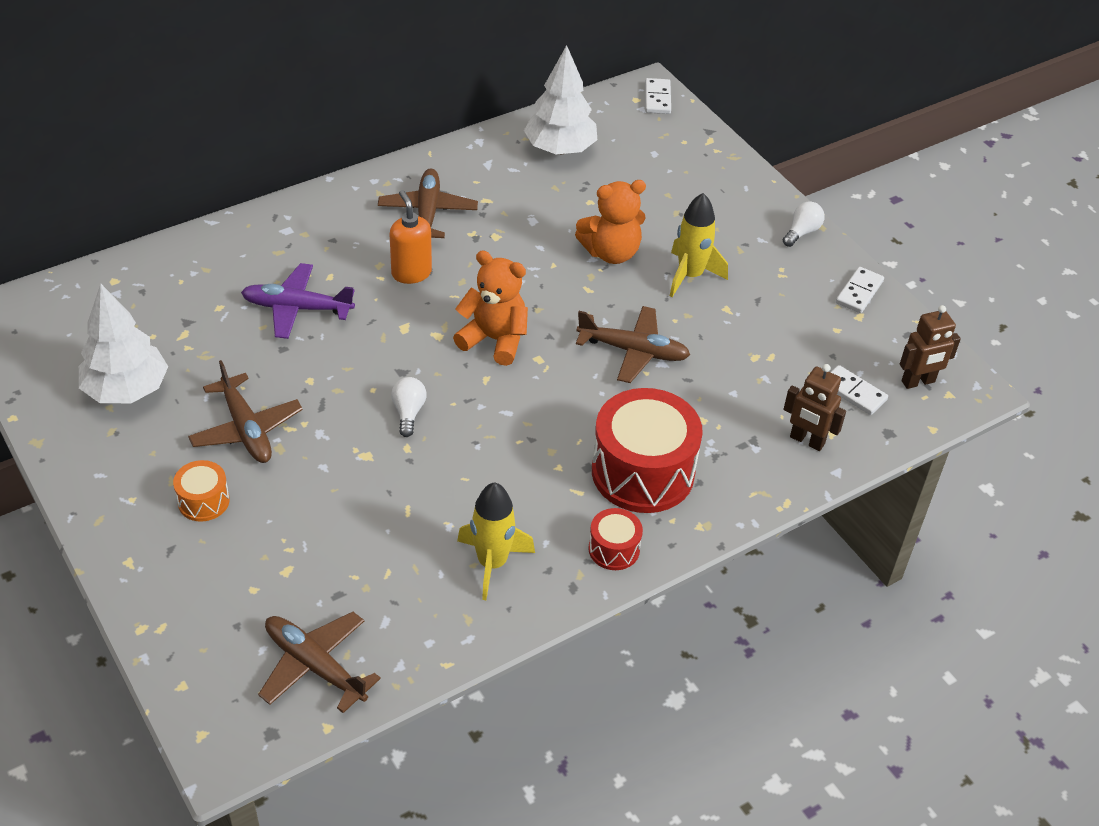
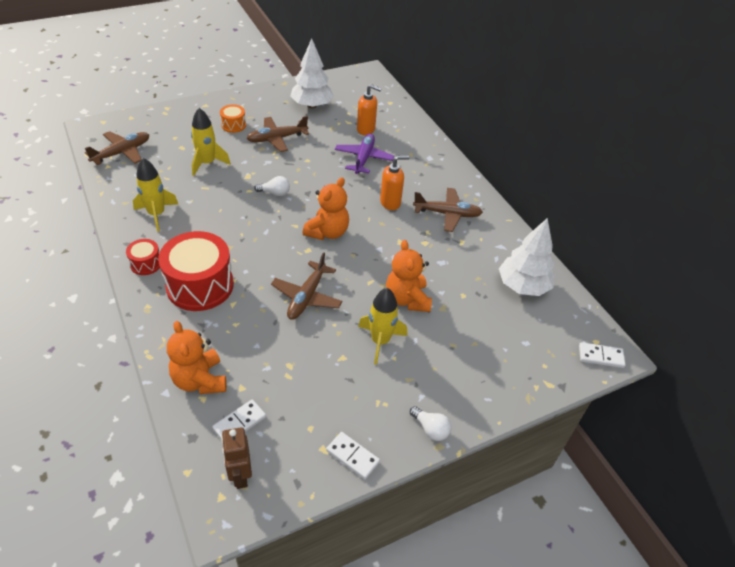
camera: 95 degrees right, 0 degrees up
(208, 309) = (366, 129): none -> orange soap dispenser
(335, 519) = (207, 163): none -> yellow rocket
(807, 441) = (200, 380): brown robot -> orange teddy bear

